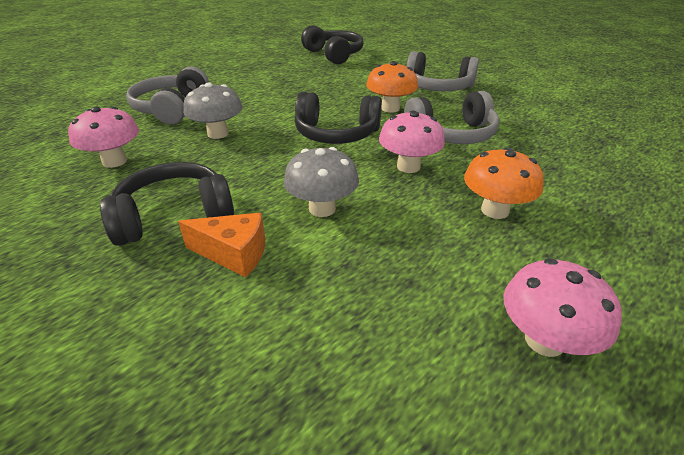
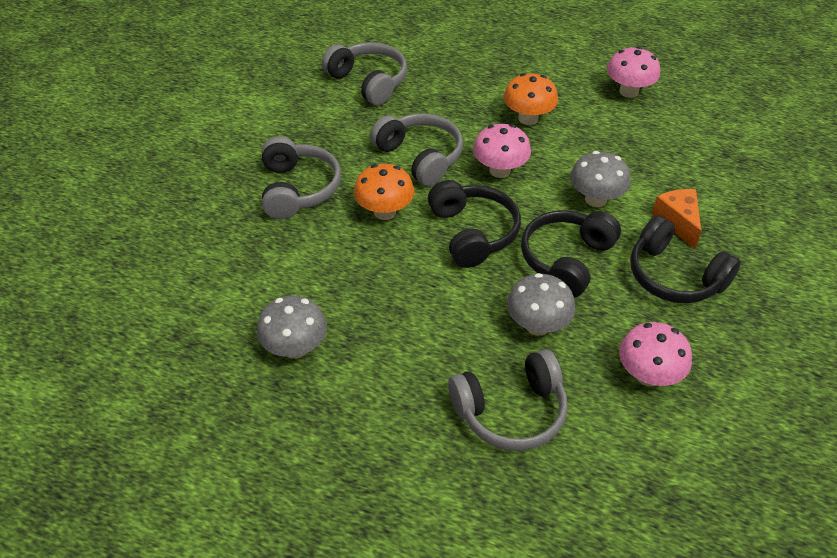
camera: 115 degrees left, 10 degrees up
(296, 68) = (295, 348): none -> grey mushroom
(334, 55) = (208, 329): black headphones -> black headphones (566, 260)
(589, 135) = (368, 82): none -> grey headphones

